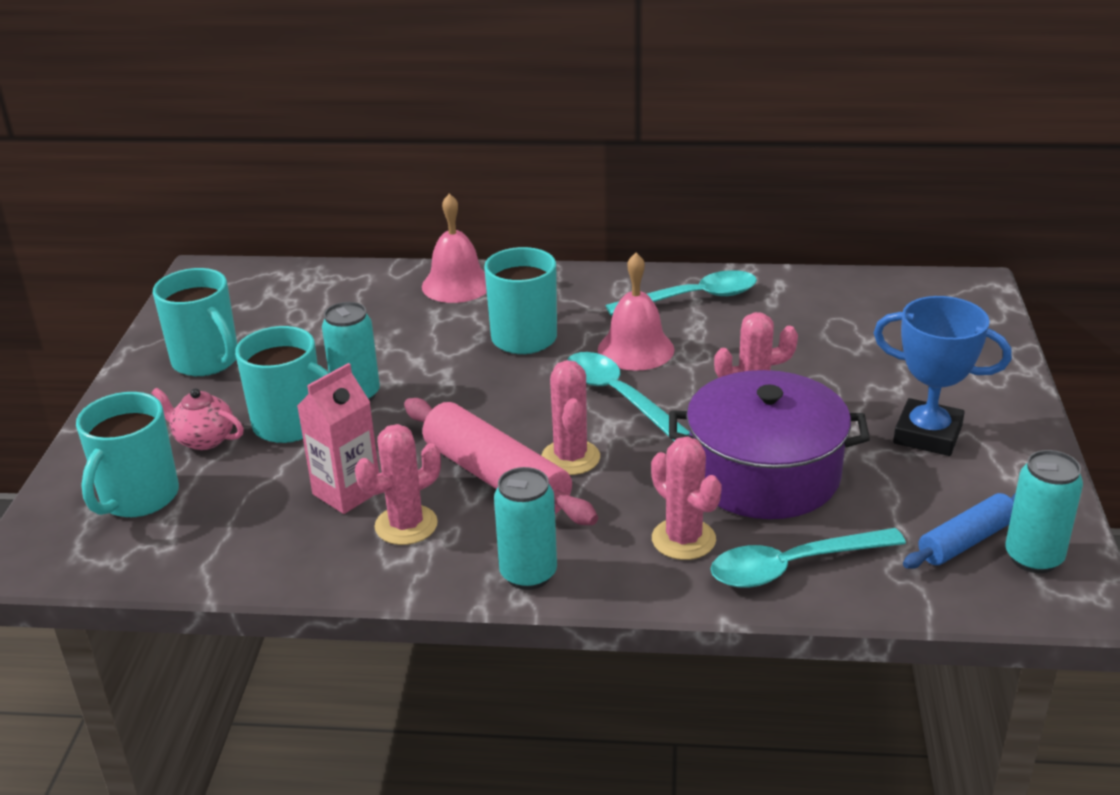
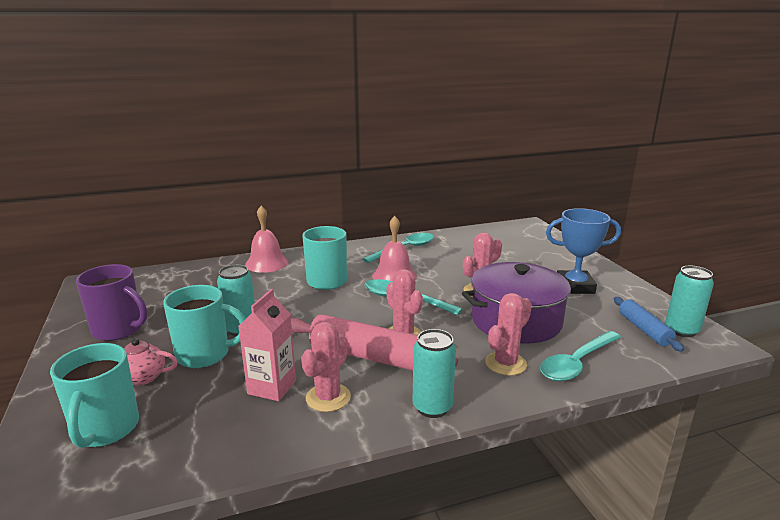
camera: 25 degrees left, 10 degrees down
(207, 361) = (119, 330): turquoise mug -> purple mug
(683, 539) = (505, 363): pink cactus -> pink cactus turned 75 degrees counterclockwise
(965, 541) = (644, 330): blue rolling pin -> blue rolling pin turned 45 degrees counterclockwise

